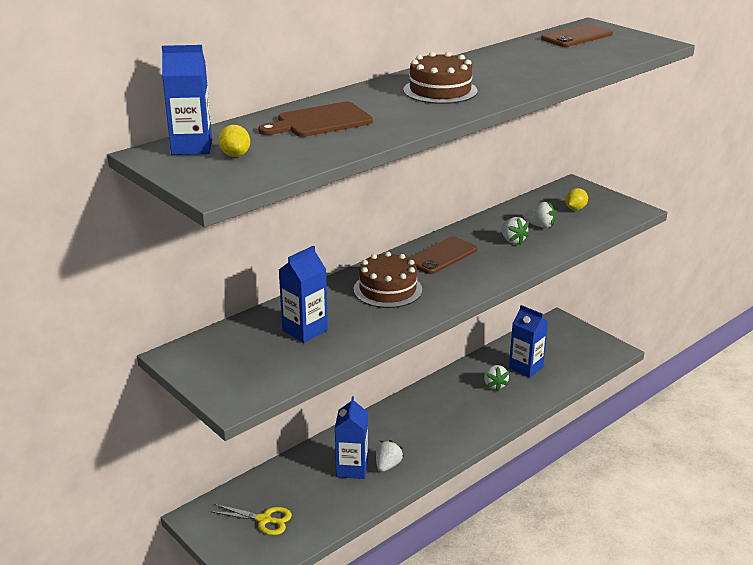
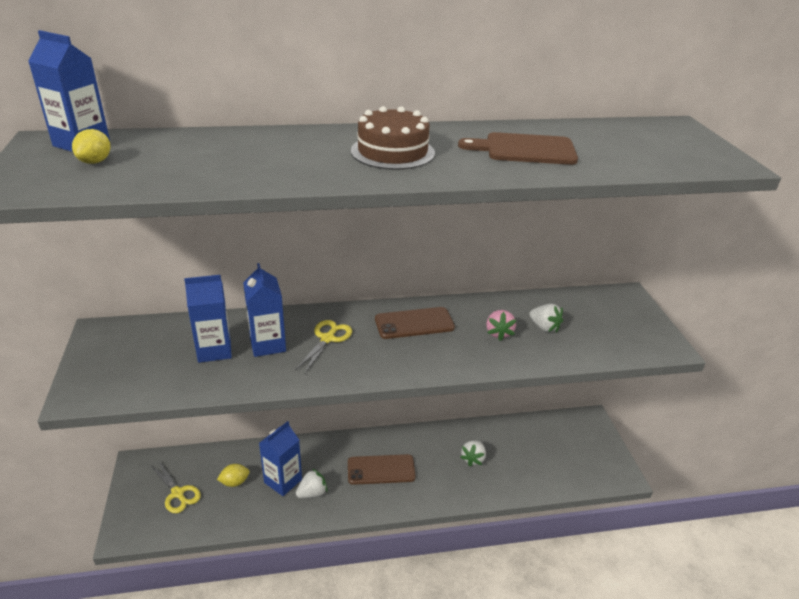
camera: 30 degrees right, 5 degrees up
(320, 121) = (226, 151): brown cutting board -> brown cutting board (525, 149)
(387, 289) = (327, 339): brown cake -> yellow scissors
(512, 240) = (499, 333): white strawberry -> pink strawberry
(526, 368) = (517, 454): blue carton -> blue carton (268, 344)
(575, 208) = (601, 322): yellow lemon -> yellow lemon (234, 482)
(577, 36) = (640, 132): brown phone -> brown phone (381, 469)

